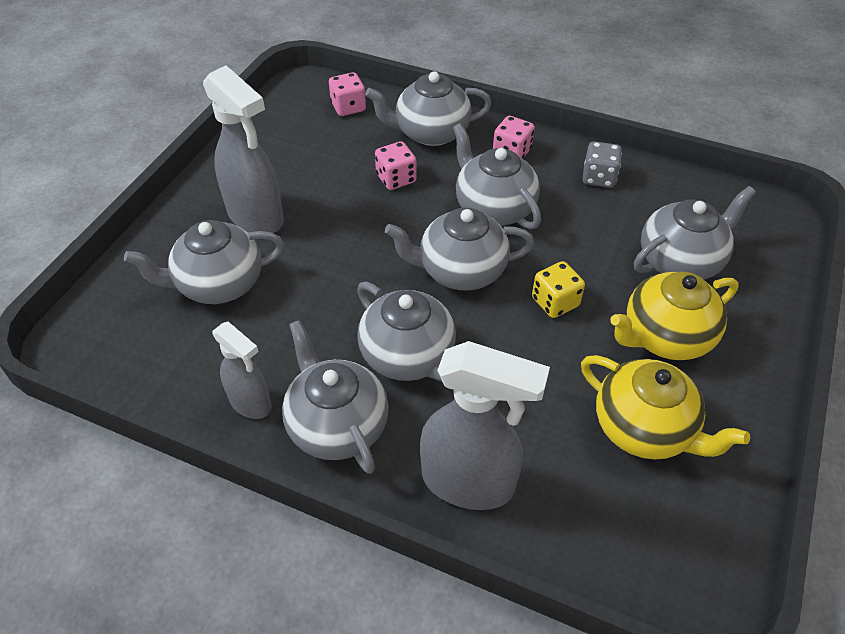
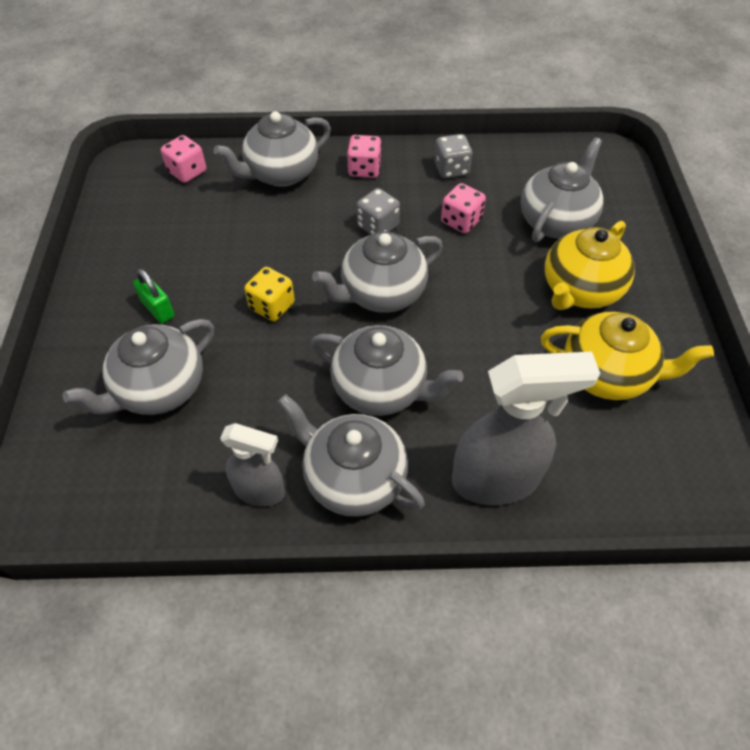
camera: 25 degrees left, 5 degrees up
(256, 217) = (158, 309): grey spray bottle -> green padlock
(396, 179) = (273, 227): pink dice -> pink dice (461, 221)
(493, 208) = (378, 226): grey teapot -> grey dice
(555, 302) = (477, 292): yellow dice -> yellow dice (272, 306)

